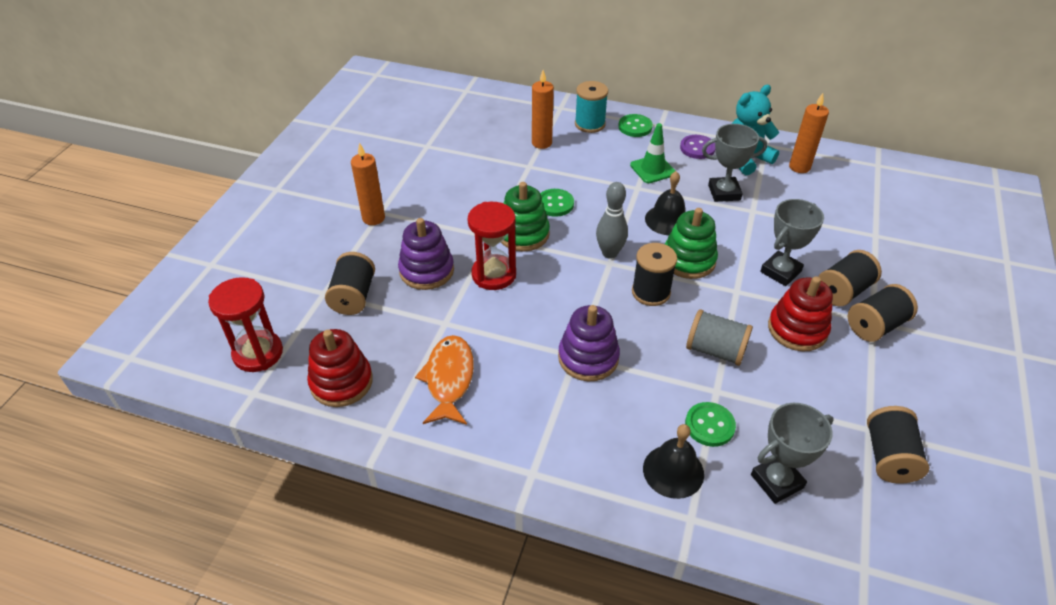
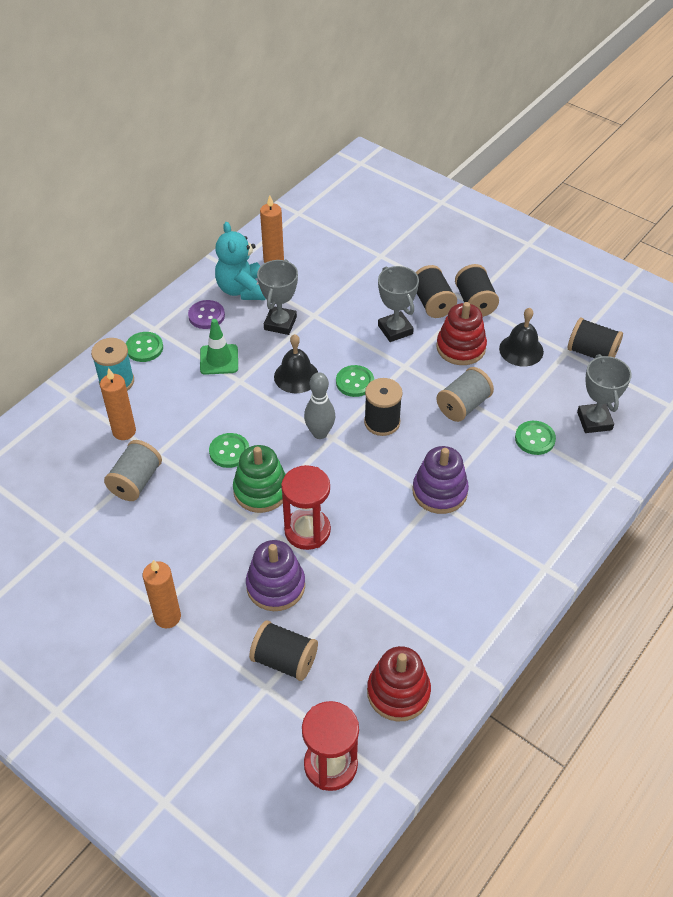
camera: 70 degrees left, 5 degrees up
(449, 379) = (426, 602): orange fish -> none
(495, 163) = (136, 481): none -> grey spool
(673, 471) = (569, 477): black bell -> black bell (521, 350)
(688, 260) = (355, 382): green stacking toy -> green button

